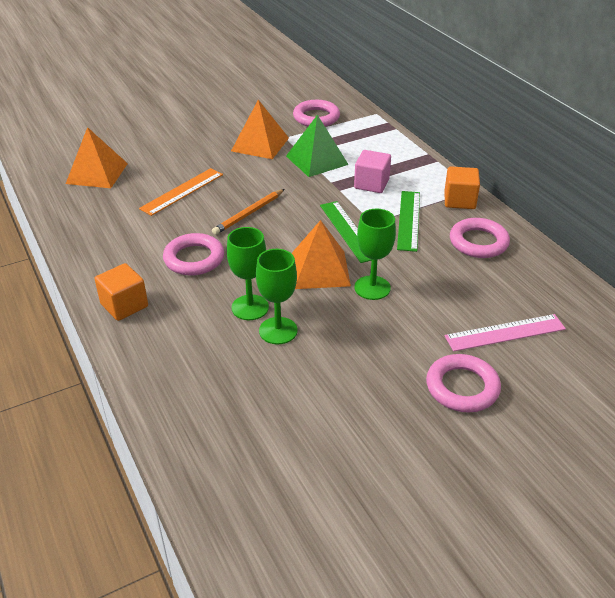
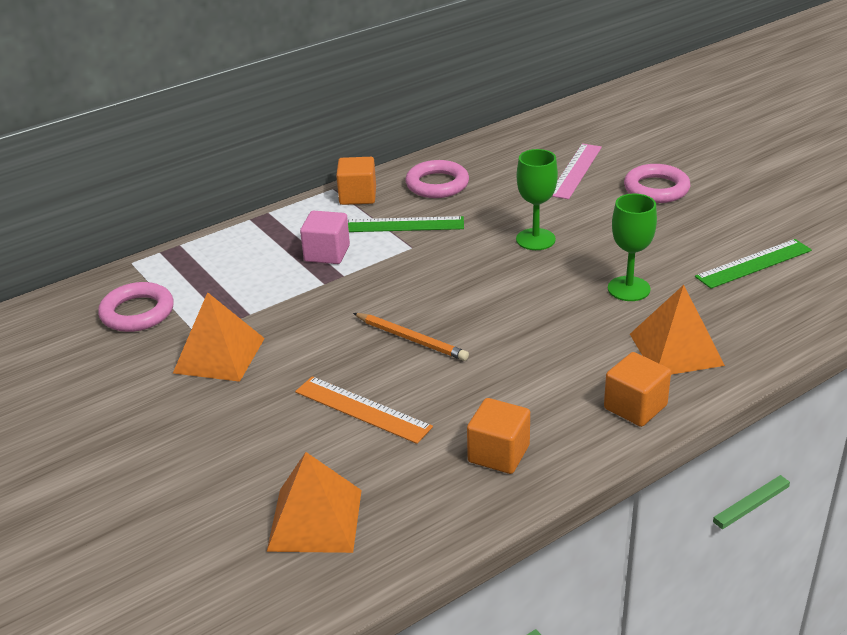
camera: 95 degrees left, 5 degrees down
(111, 238) = (498, 454): none -> orange cube
(194, 259) = (523, 368): pink ring -> none
(250, 307) = (599, 312): green goblet -> none
(316, 160) = (267, 299): green pyramid -> none
(320, 269) = (515, 274): orange pyramid -> orange pyramid (676, 349)
(348, 231) = (434, 262): green ruler -> green ruler (753, 263)
(505, 332) = (575, 171): pink ruler -> pink ruler turned 45 degrees clockwise

